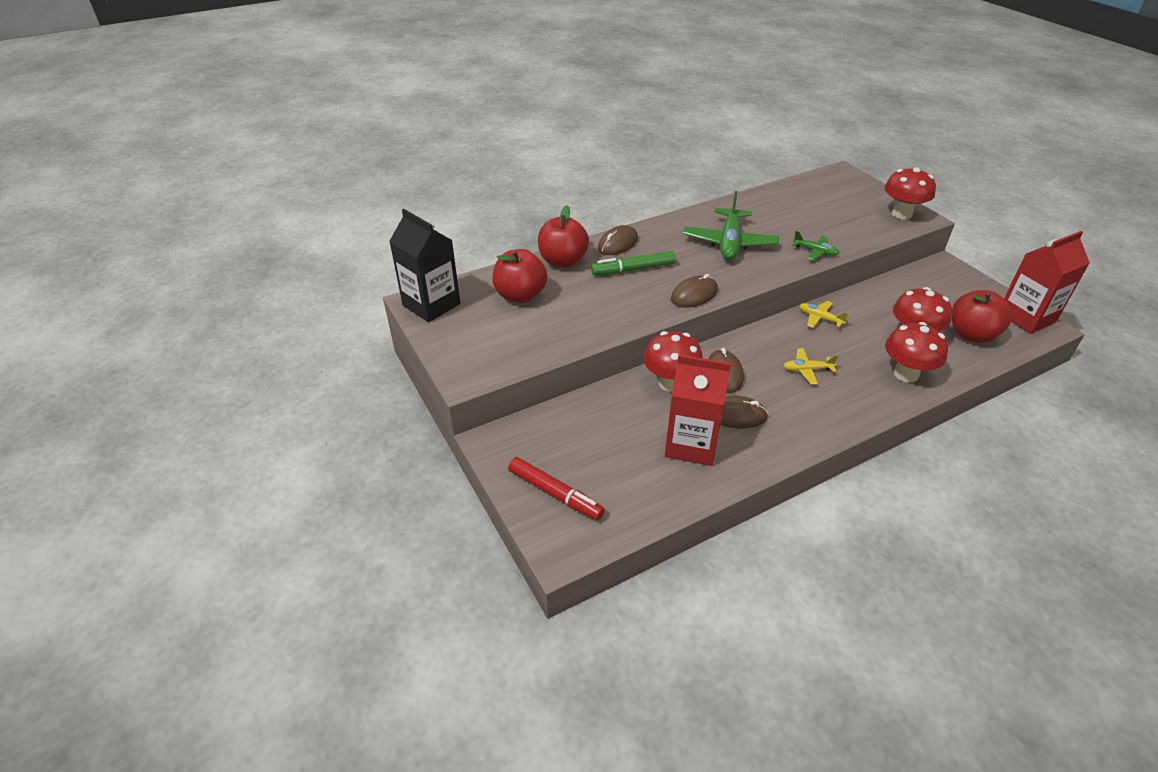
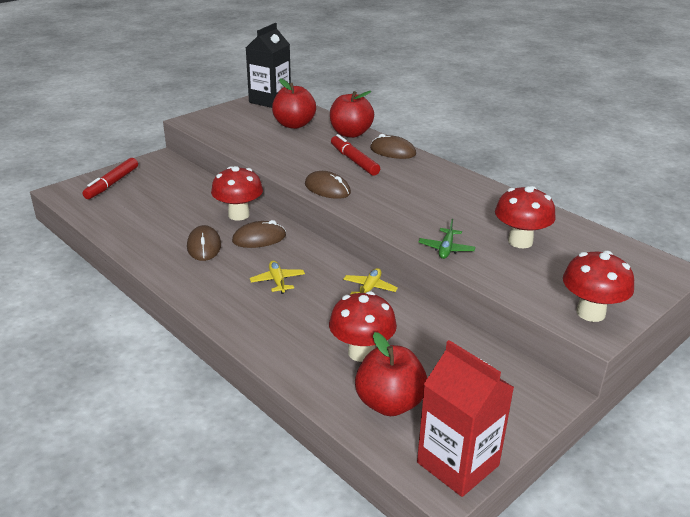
camera: 75 degrees right, 10 degrees down
(633, 269) = (354, 161): green marker -> red marker
(691, 444) = (165, 228): red carton -> none
(729, 243) = (430, 201): green plane -> none
(906, 374) = (290, 344): red mushroom -> red mushroom (520, 241)

